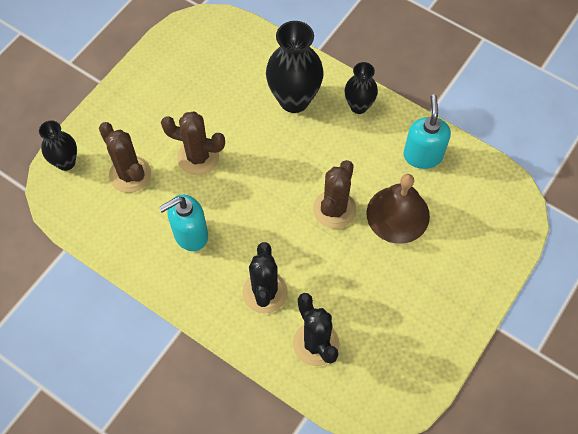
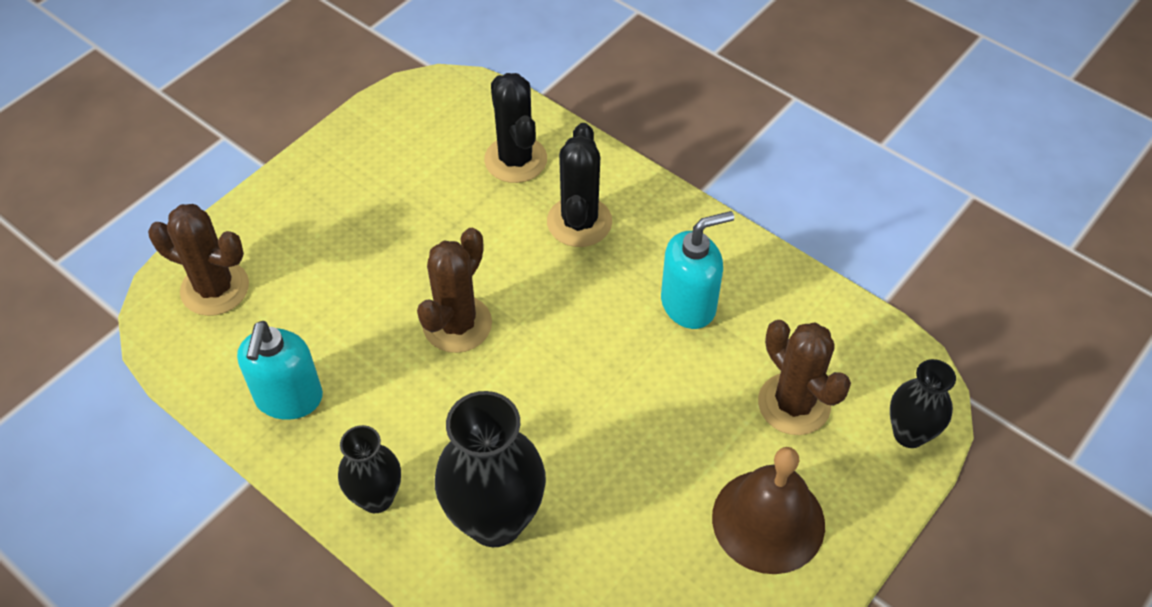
camera: 175 degrees left, 10 degrees down
(198, 157) = (677, 425): brown cactus -> brown cactus (215, 288)
(398, 214) = (359, 310): brown bell -> brown bell (768, 521)

